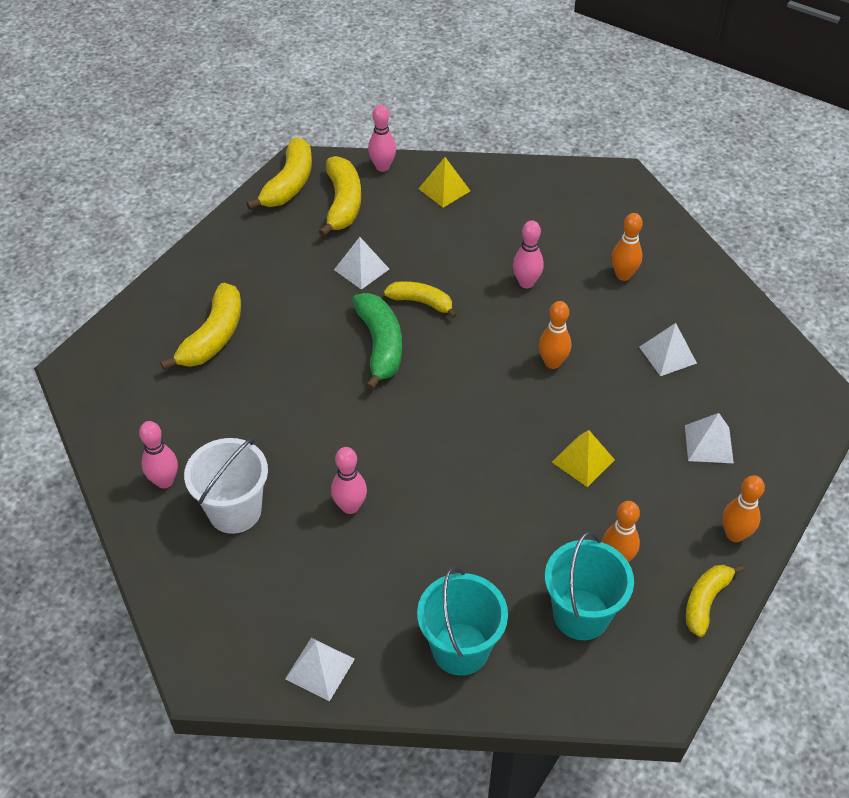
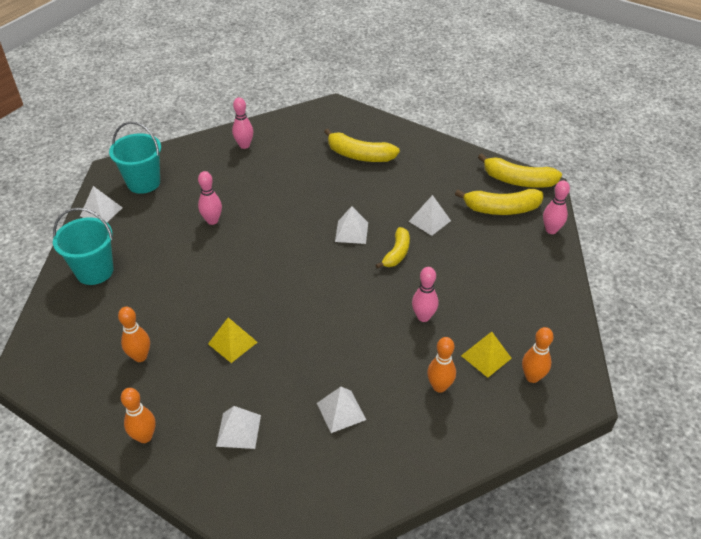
camera: 90 degrees right, 5 degrees down
(235, 511) = (218, 173): white bucket -> none
(380, 346) = (351, 232): green banana -> white pyramid
(444, 189) = (531, 267): yellow pyramid -> yellow pyramid (486, 357)
(552, 363) = (333, 329): orange bowling pin -> orange bowling pin (532, 377)
(581, 615) = (101, 333): turquoise bucket -> turquoise bucket (143, 183)
(705, 601) = (90, 408): yellow banana -> none

